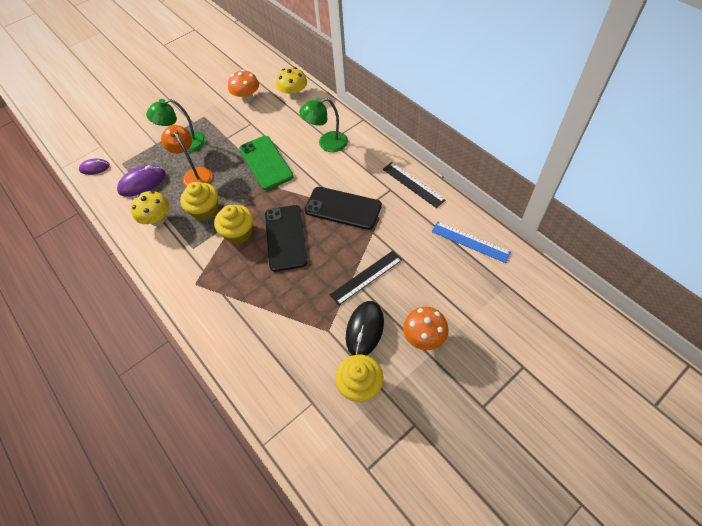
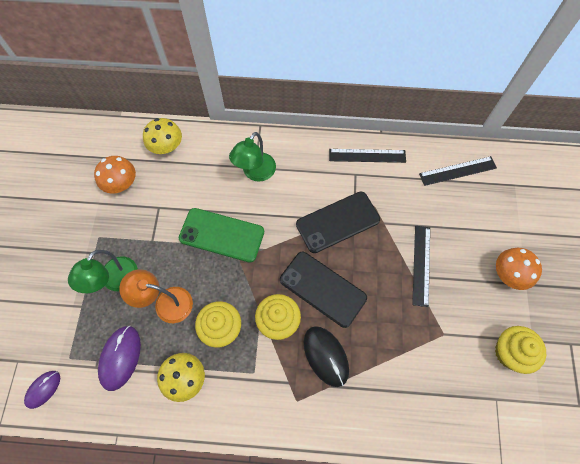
camera: 50 degrees left, 10 degrees up
(364, 329) = (466, 307): black mouse -> black mouse (326, 356)
(470, 241) = (457, 171): blue ruler -> black ruler

